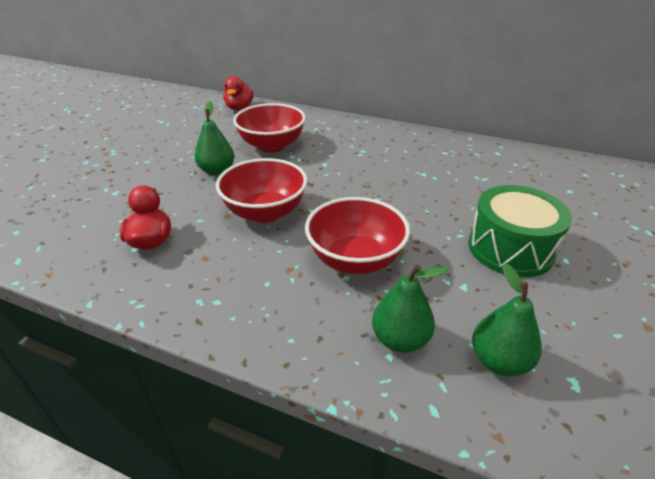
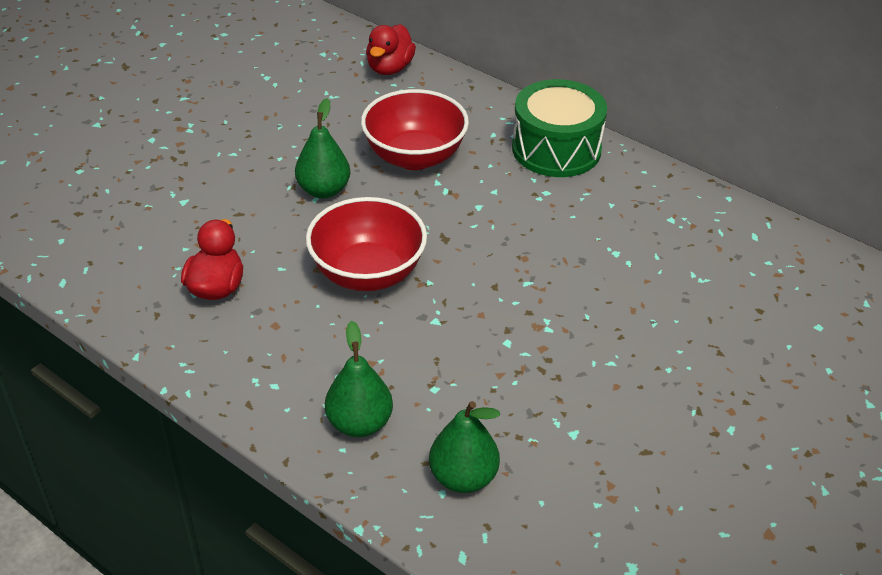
camera: 15 degrees right, 5 degrees up
(355, 259) = (456, 368): red bowl -> none
(499, 361) = (562, 527): green pear -> green pear (359, 423)
(510, 248) = (666, 397): green drum -> green drum (556, 149)

